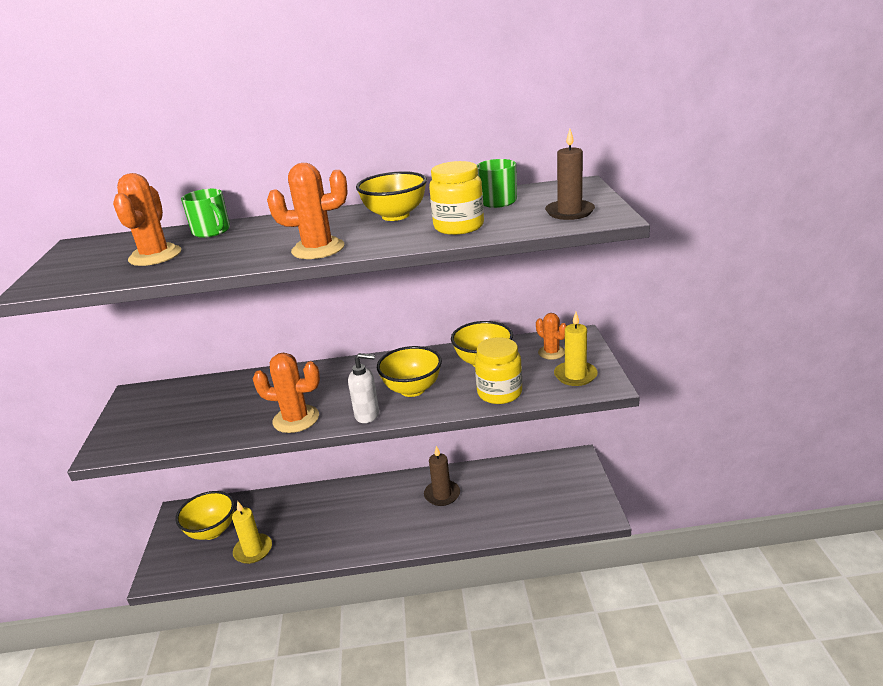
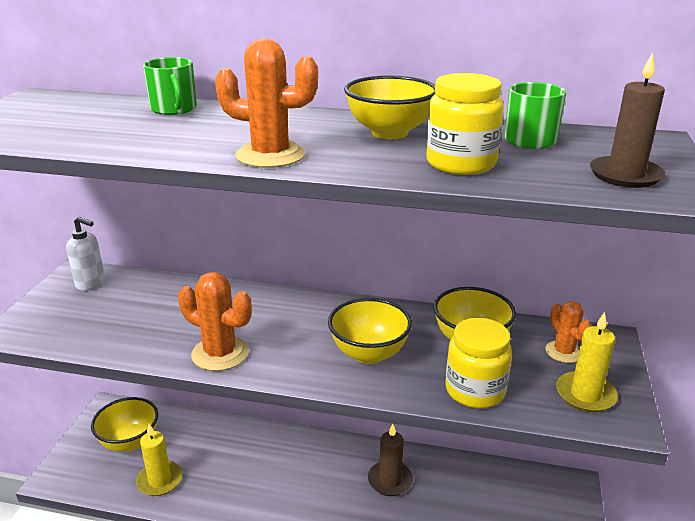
camera: 15 degrees right, 0 degrees up
(155, 256) = (94, 124): orange cactus -> none
(367, 415) = (301, 373): white soap dispenser -> white soap dispenser (91, 283)

